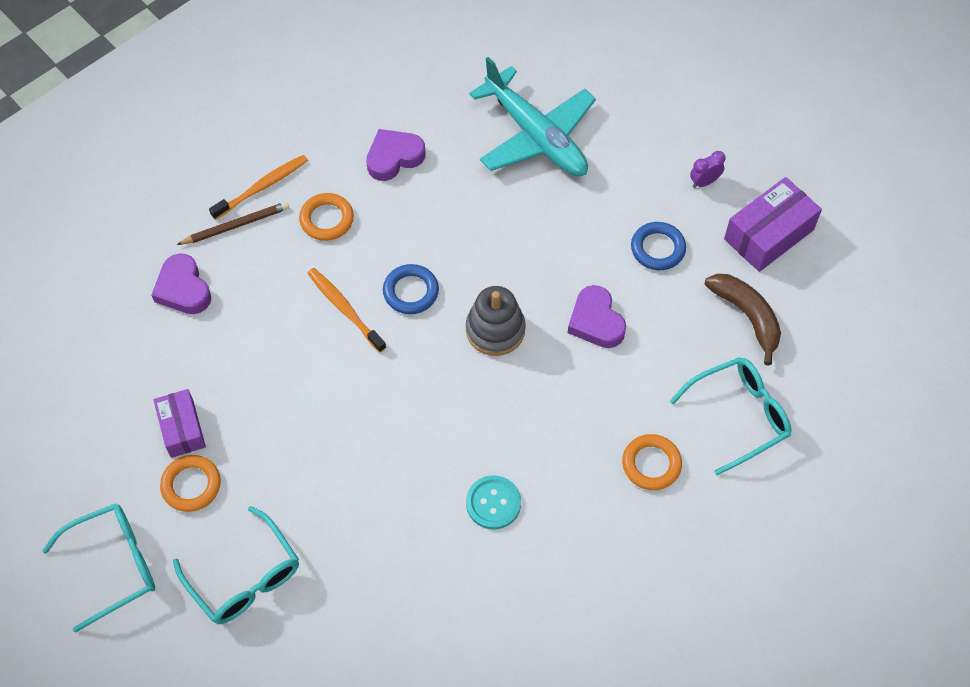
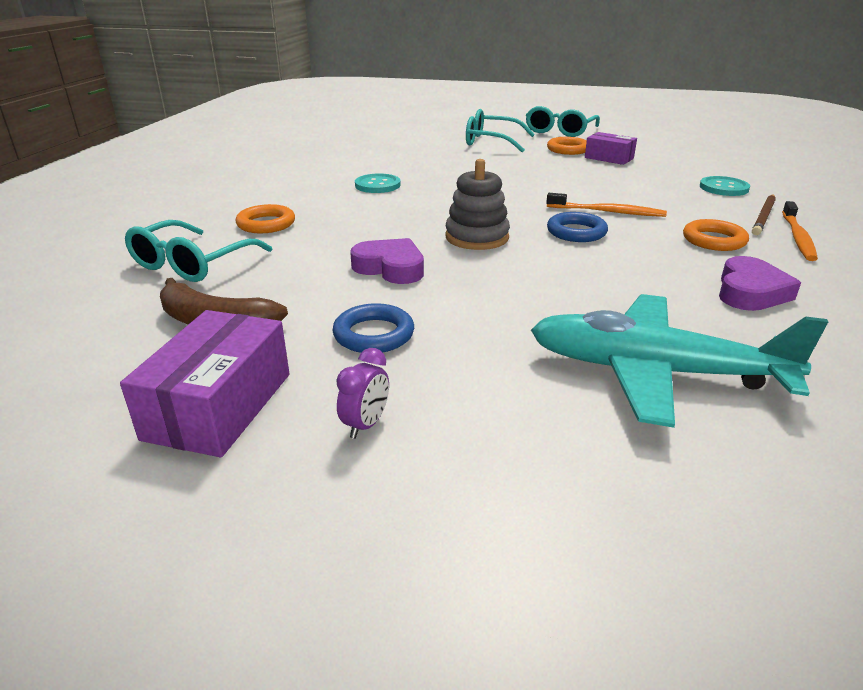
camera: 145 degrees right, 30 degrees down
(183, 289) = (723, 188): purple heart -> turquoise button

